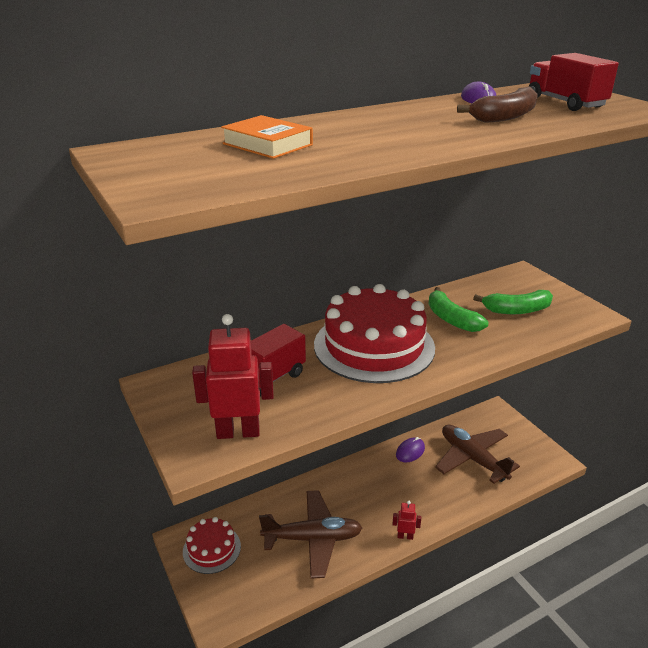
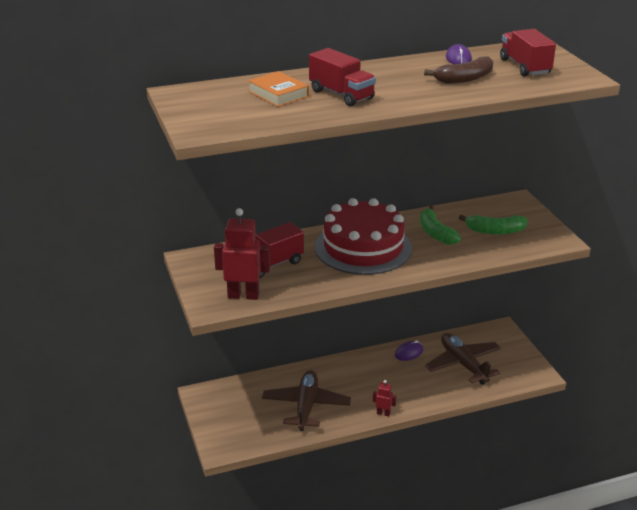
camera: 10 degrees right, 0 degrees up
(211, 549) = (223, 403): red cake -> none
(313, 539) = (306, 406): brown plane -> brown plane turned 90 degrees counterclockwise
(357, 140) = (341, 95): none -> red truck

